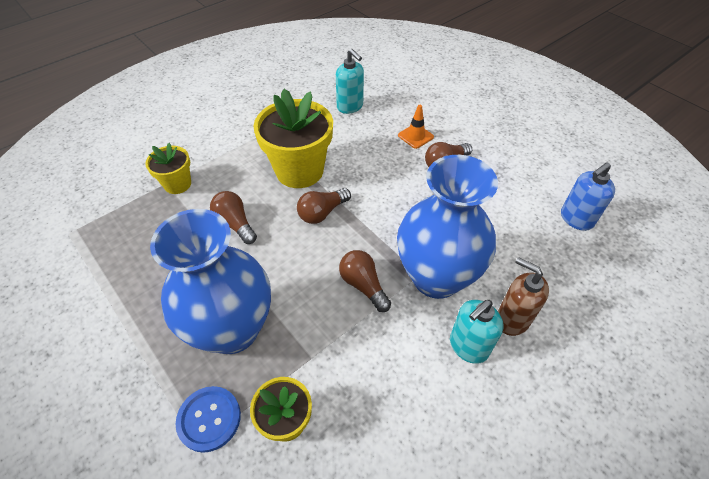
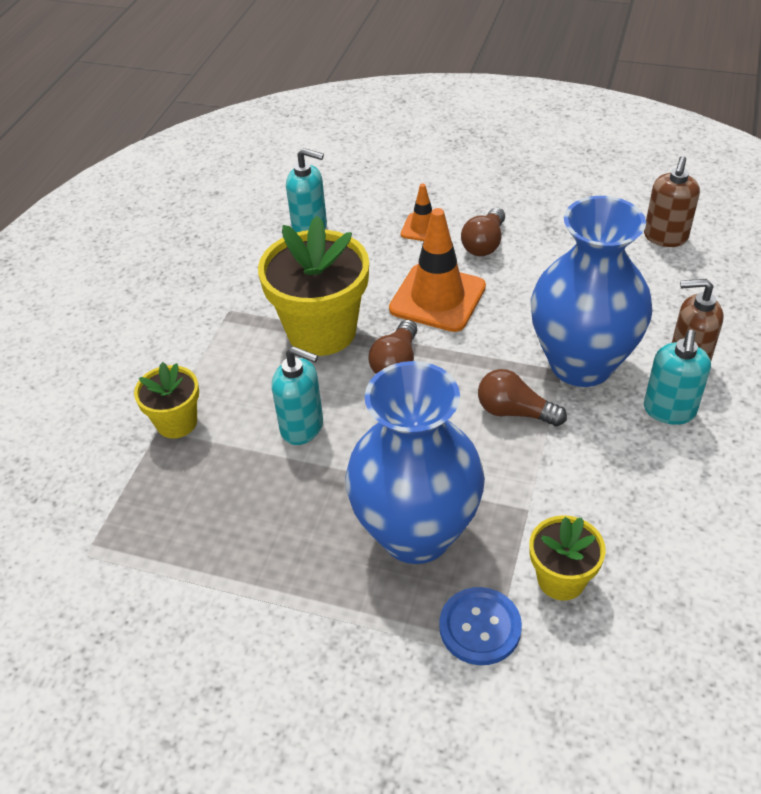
camera: 30 degrees left, 5 degrees down
(235, 223) = (302, 427): brown light bulb -> turquoise soap dispenser
(384, 184) = (437, 298): none -> orange traffic cone
(576, 219) = (665, 237): blue soap dispenser -> brown soap dispenser

